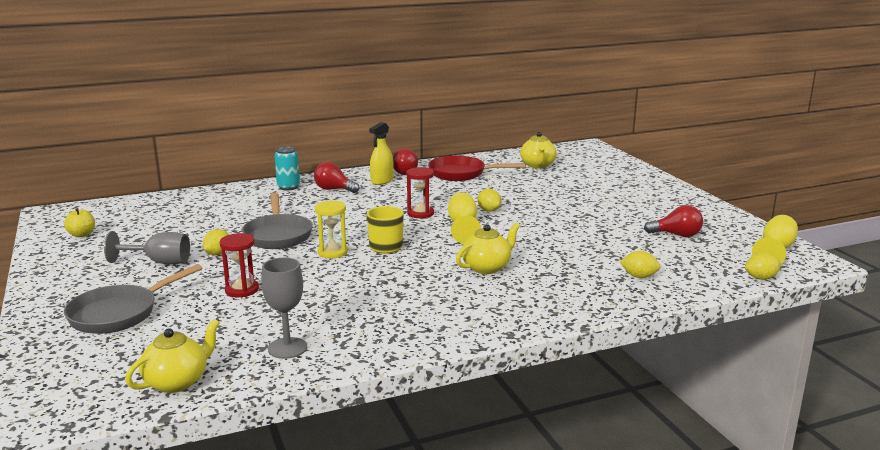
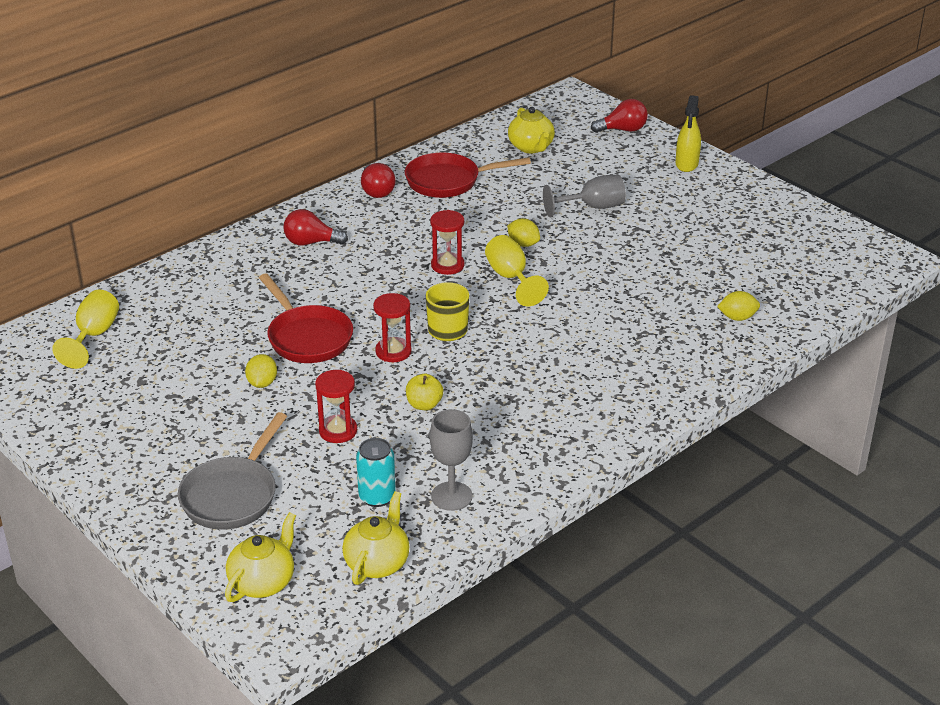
camera: 20 degrees left, 15 degrees up
(82, 234) = (61, 388): yellow apple -> yellow apple (424, 405)
(159, 262) = (204, 411): grey goblet -> grey goblet (592, 207)
(278, 235) = (307, 337): grey pan -> red pan
(288, 187) = (249, 249): turquoise can -> turquoise can (377, 497)
(332, 252) = (393, 351): yellow hourglass -> red hourglass
(382, 181) = (359, 214): yellow spray bottle -> yellow spray bottle (686, 164)
(487, 267) = (577, 338): yellow teapot -> yellow teapot (263, 582)
(677, 235) = (746, 244): red light bulb -> red light bulb (623, 130)
(761, 278) = (854, 294): yellow lemon -> none
(775, 250) = (853, 248): yellow goblet -> yellow goblet (94, 335)

